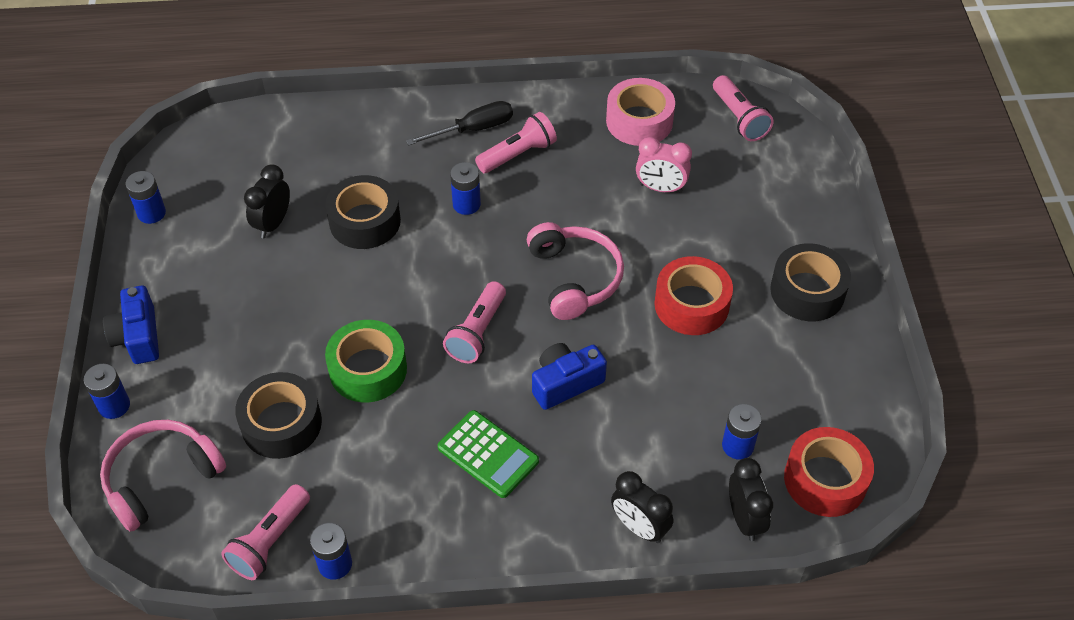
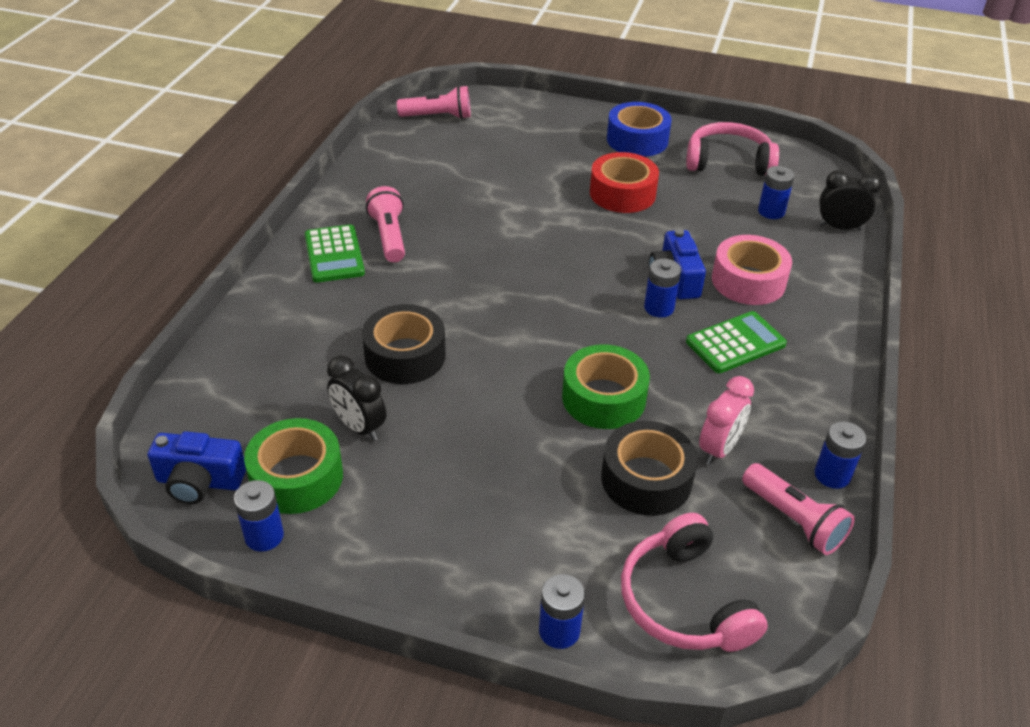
camera: 70 degrees left, 10 degrees down
(138, 336) = (461, 587): blue camera -> blue camera (199, 482)
(210, 208) = (297, 477): none -> green tape
(466, 204) = (430, 283): blue battery -> blue battery (659, 308)
(473, 129) = (334, 254): black screwdriver -> green calculator
(477, 332) = (592, 315): pink flashlight -> none
(574, 278) = (560, 243): pink headphones -> pink headphones (728, 162)
(639, 121) = (402, 162): pink tape -> pink tape (748, 281)
(639, 527) = (835, 279): black clock -> none
(660, 188) = (487, 173): pink clock -> pink clock (719, 449)
(807, 291) = (637, 140): black tape -> blue tape
(825, 480) = (814, 183): red tape -> none

